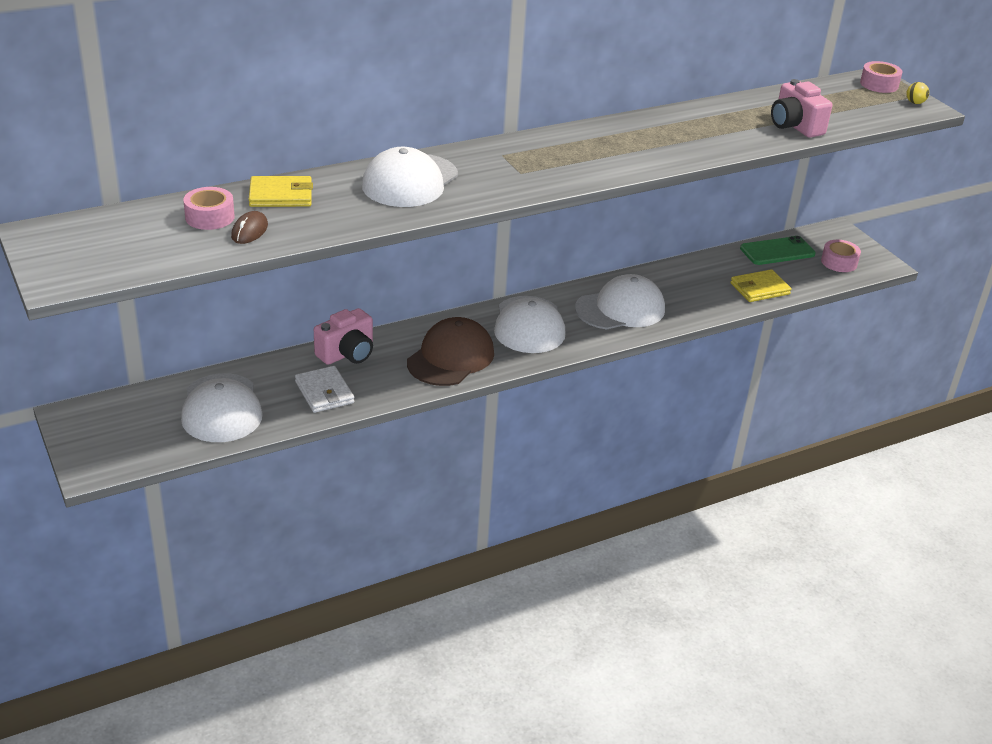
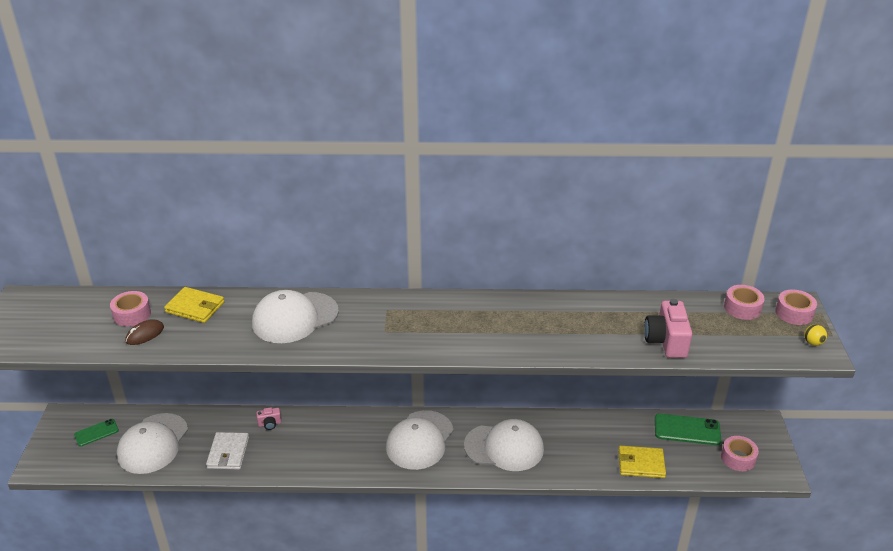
camera: 30 degrees right, 0 degrees up
(135, 418) = (96, 433): none -> green phone
(347, 354) = (270, 424): pink camera -> pink camera, size x0.51
(451, 357) = (338, 451): brown cap -> none
(833, 89) = (742, 308): none -> pink tape

